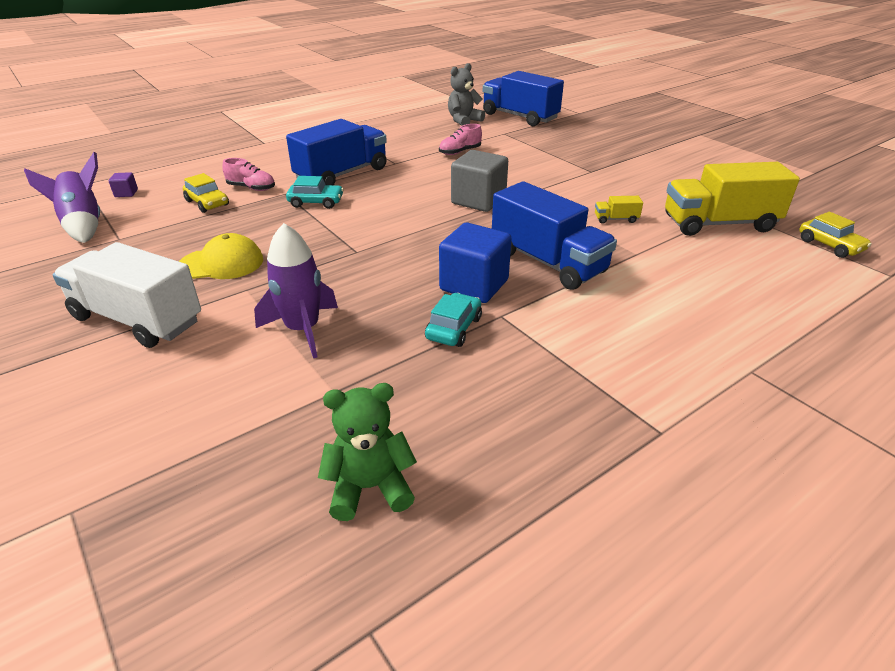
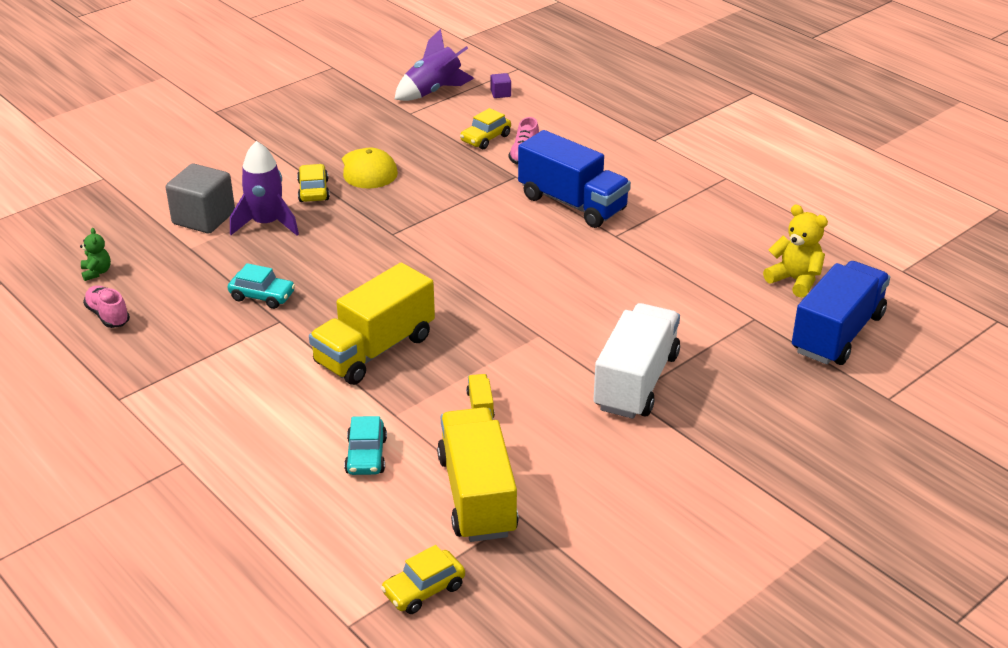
camera: 85 degrees right, 0 degrees up
(137, 320) = (285, 152): white truck -> white truck (636, 382)
(246, 298) = (313, 191): none -> yellow car
(316, 202) = (496, 197): turquoise car -> turquoise car (366, 455)
(370, 487) = (96, 272): green teddy bear -> green teddy bear, size x0.59
(460, 152) = (667, 282): pink shoe -> pink shoe (108, 315)
(464, 121) = (795, 280): grey teddy bear -> yellow teddy bear
(474, 285) = (331, 304): blue cube -> none
(478, 200) = (517, 302): grey cube -> grey cube (204, 218)
(547, 262) = (375, 350): blue truck -> yellow truck

